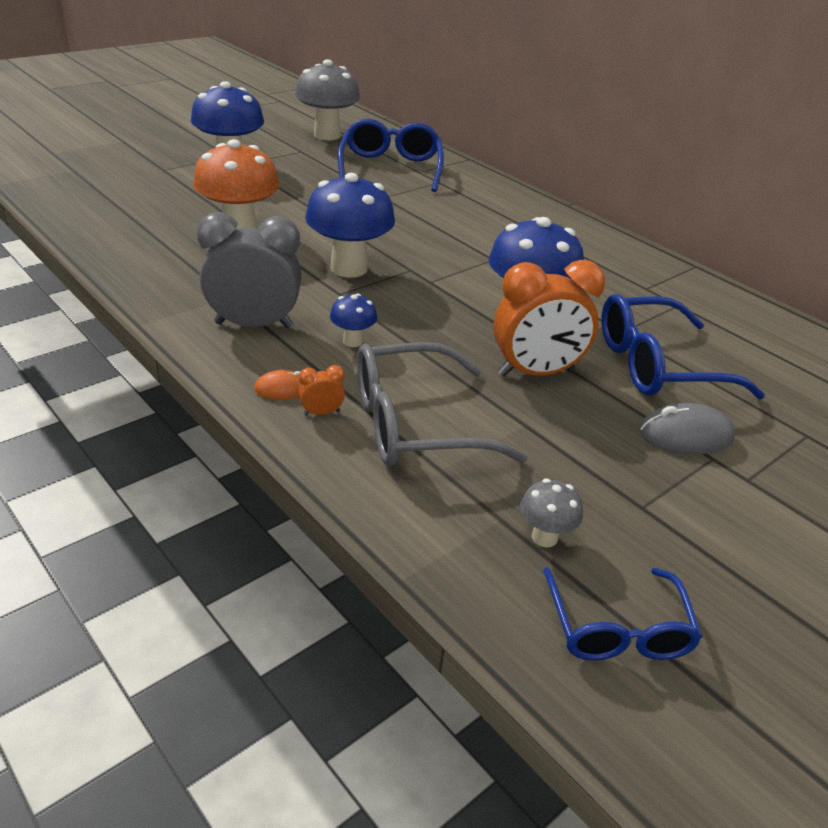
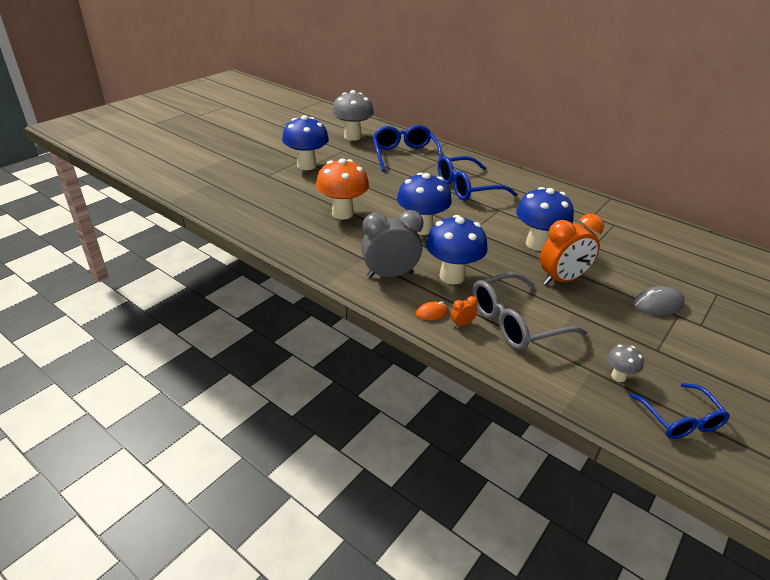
camera: 10 degrees left, 0 degrees up
(352, 341) = (452, 276): blue mushroom -> blue mushroom, size x2.12
(657, 365) = (622, 264): blue glasses -> blue glasses (467, 188)

